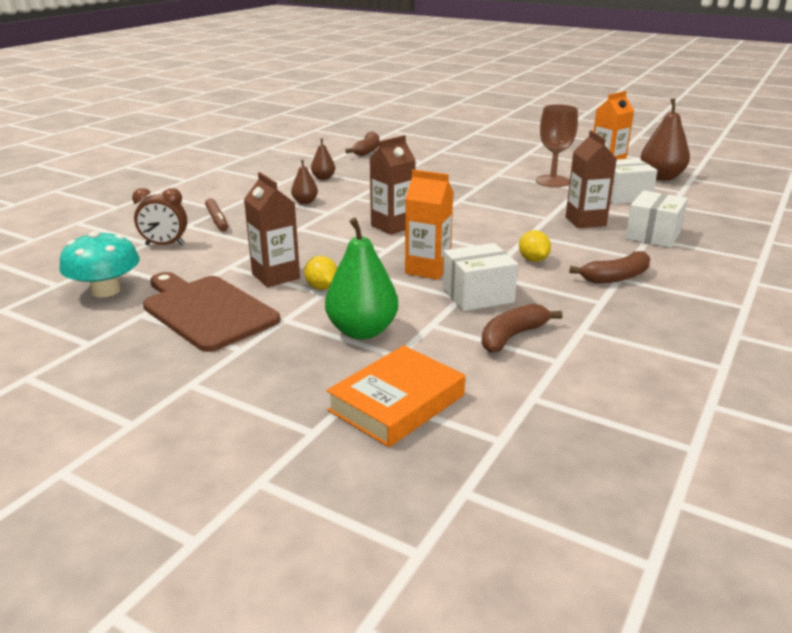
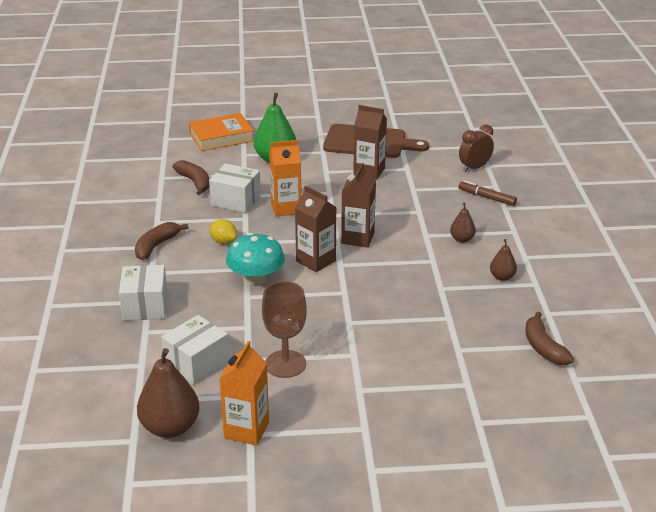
camera: 145 degrees right, 5 degrees up
(106, 291) = (440, 134): turquoise mushroom -> turquoise mushroom (256, 278)
(322, 287) = (332, 174): yellow lemon -> none
(397, 403) = (221, 137): orange book -> orange book turned 60 degrees clockwise
(478, 295) = (236, 200): white box -> white box turned 75 degrees clockwise
(512, 336) = (194, 182): brown banana -> brown banana turned 45 degrees counterclockwise
(585, 221) = (211, 303): brown carton -> brown carton (316, 261)

